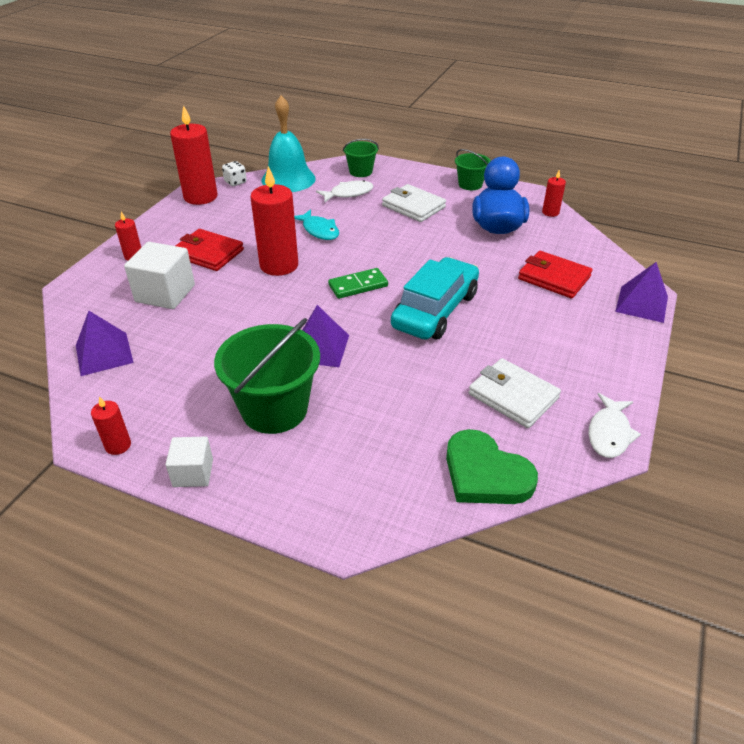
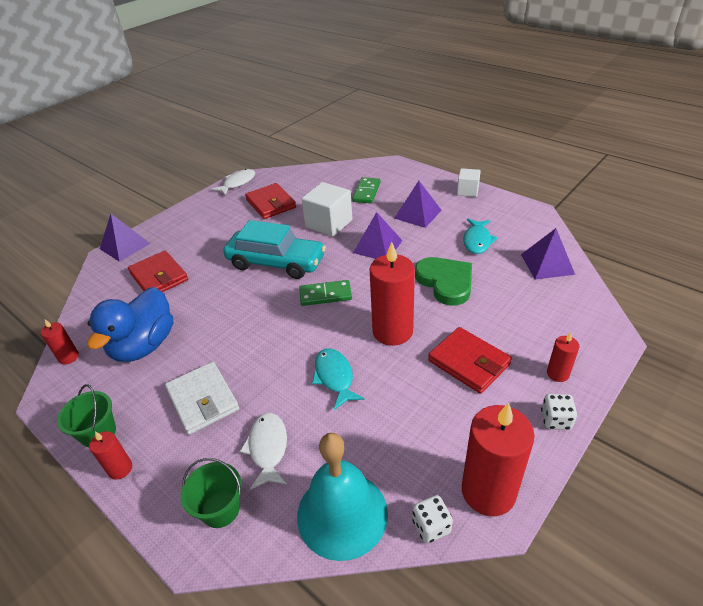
camera: 160 degrees left, 0 degrees up
(118, 445) = (515, 207): red candle -> red candle (120, 469)
(146, 231) = (555, 420): none -> white dice
(165, 293) = (508, 314): white cube -> white cube (329, 224)
(187, 374) = (477, 241): none -> turquoise fish
(274, 409) = (418, 214): green bucket -> purple pyramid
(348, 194) = (268, 448): white fish -> white fish turned 90 degrees clockwise
(370, 444) = (366, 192): none -> green domino
(435, 310) = (276, 262): turquoise car -> turquoise car turned 120 degrees counterclockwise
(485, 474) = (314, 175): green heart -> green heart (445, 282)
(513, 396) = (271, 204): white wallet -> red wallet

